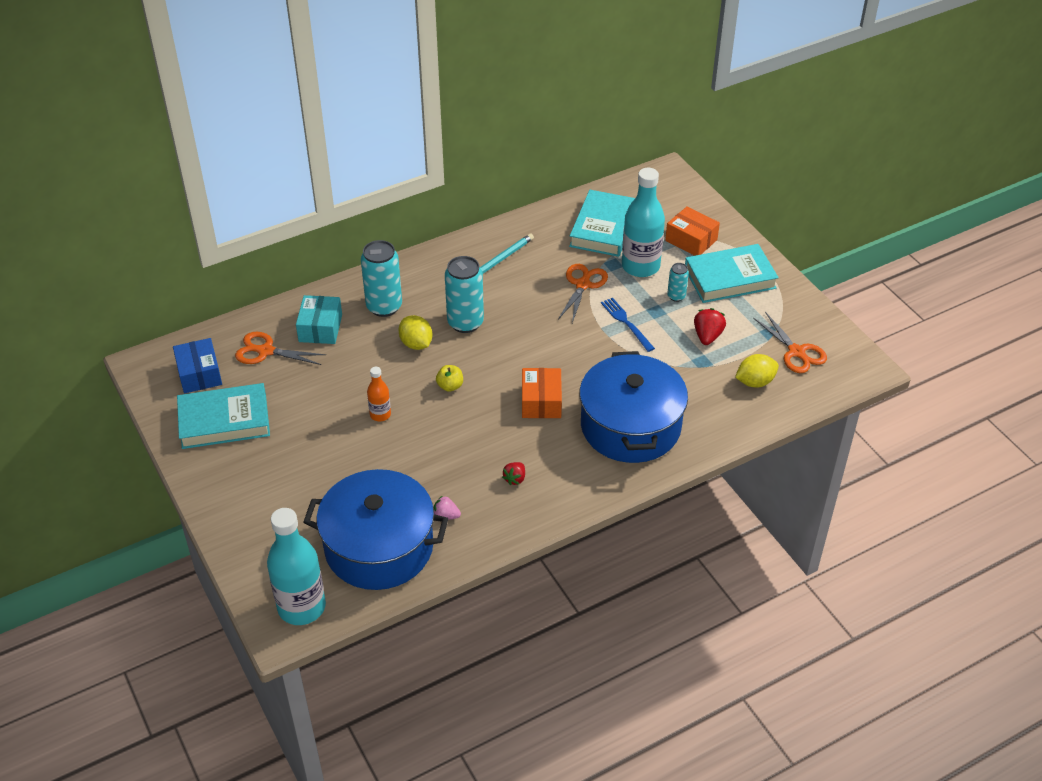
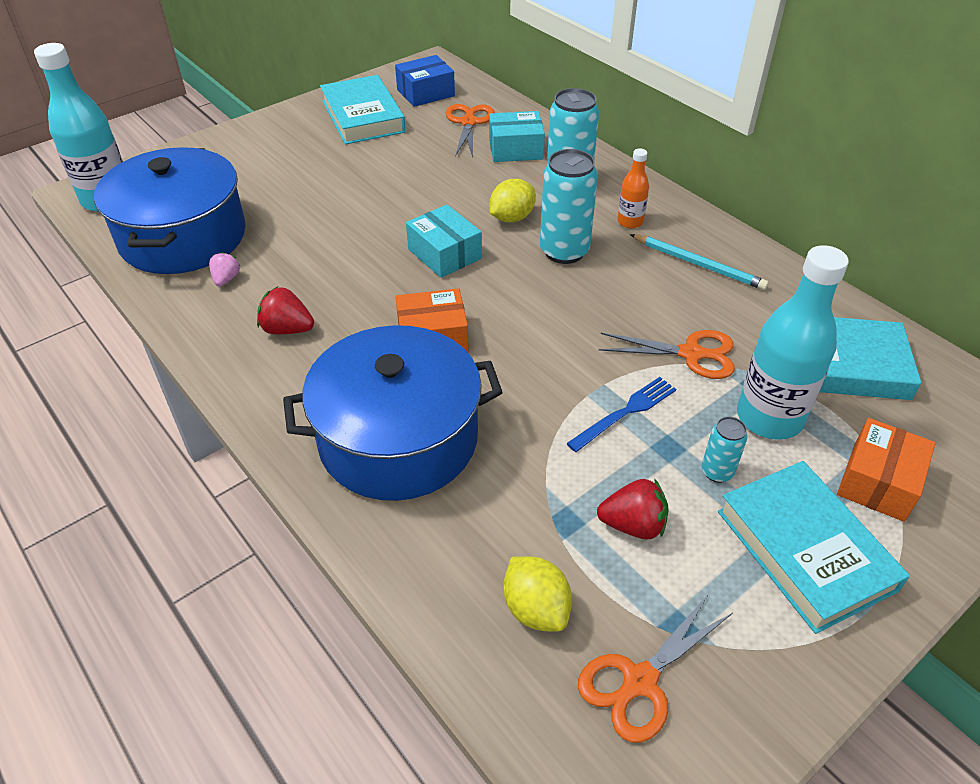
camera: 80 degrees right, 0 degrees up
(380, 414) = (386, 209): orange bottle -> orange bottle (630, 222)
(450, 386) = (444, 254): yellow apple -> turquoise box
(515, 479) = (287, 329): red strawberry -> red strawberry, size x1.52

